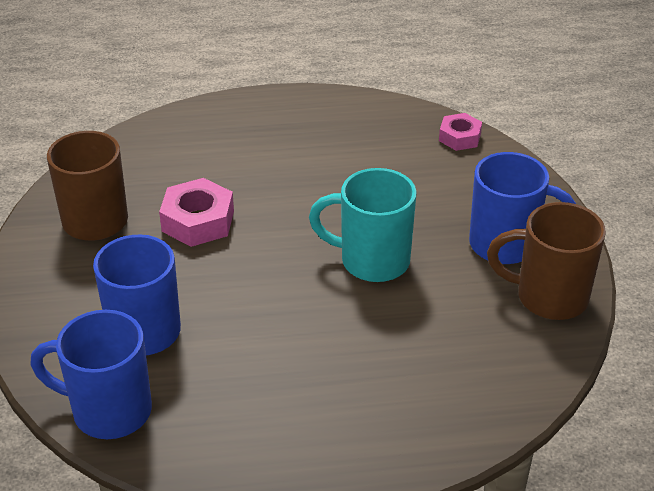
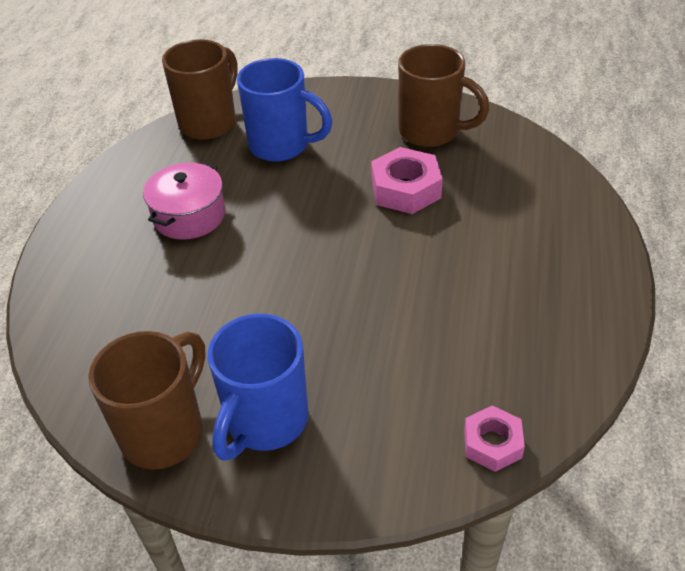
camera: 110 degrees right, 5 degrees up
(109, 411) = (209, 122): blue mug -> brown mug
(290, 370) = (189, 216): none -> pink pot
(372, 261) = (294, 297): turquoise mug -> none

